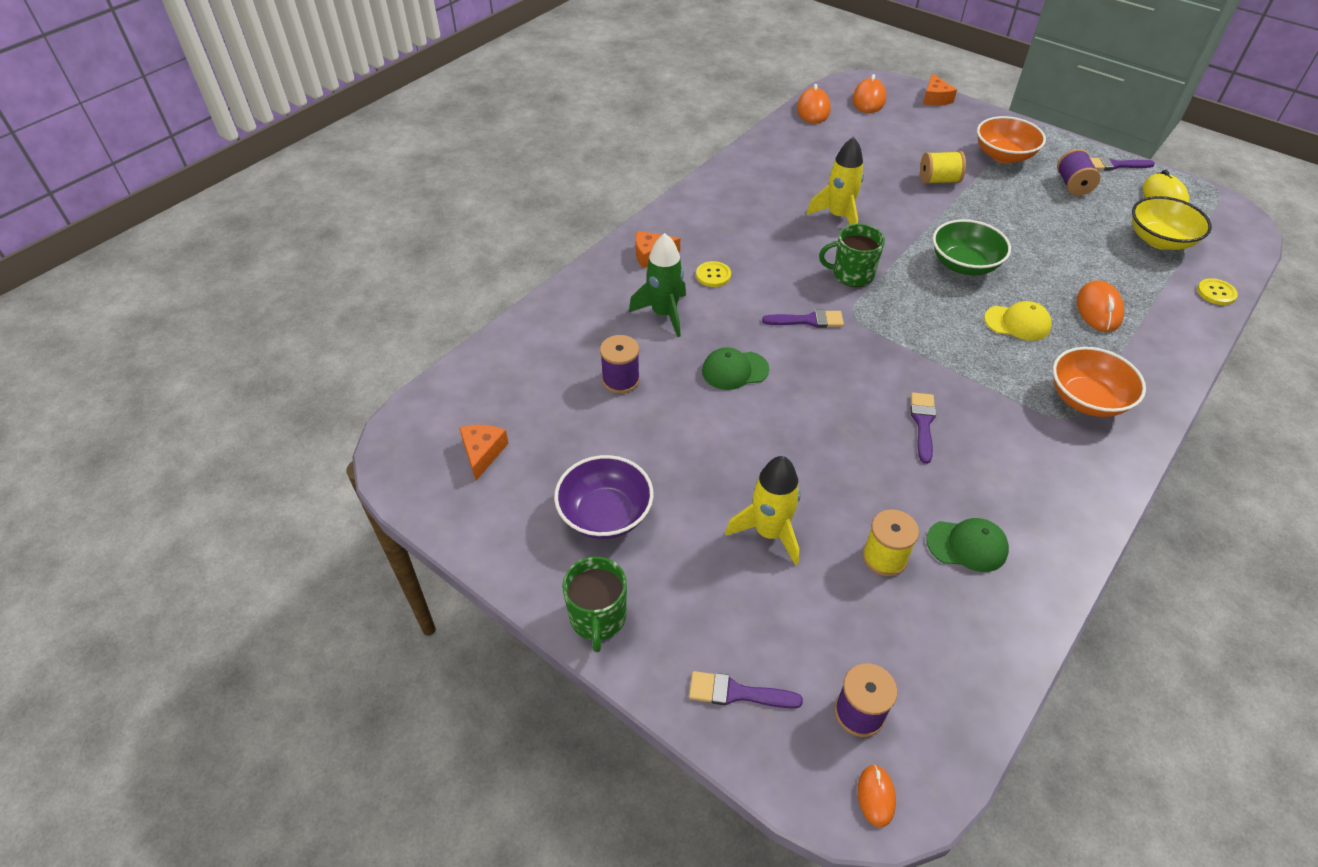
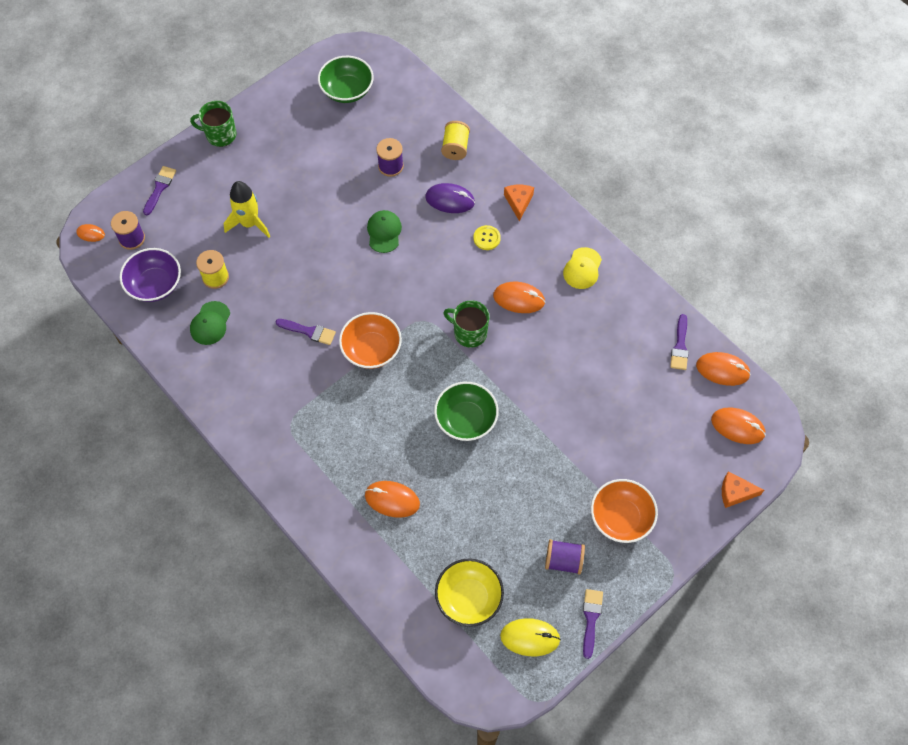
camera: 100 degrees right, 15 degrees up
(482, 453) = (347, 90): orange cheese -> green bowl
(605, 514) = (285, 145): purple bowl -> purple bowl (155, 284)
(664, 314) = (450, 200): green rocket -> purple mouse
(789, 241) = (519, 299): none -> orange mouse
(808, 320) = (424, 289): purple brush -> purple brush (680, 346)
(838, 216) = (546, 344): yellow rocket -> none
(852, 274) = (469, 333): green mug -> green mug turned 75 degrees counterclockwise
(938, 180) = (587, 443): yellow spool -> yellow spool (455, 147)
(1017, 323) = (390, 432): yellow cap -> yellow cap (582, 268)
(1086, 399) = (303, 445): orange bowl -> orange bowl (371, 349)
(1216, 293) = (392, 607): yellow button -> none

